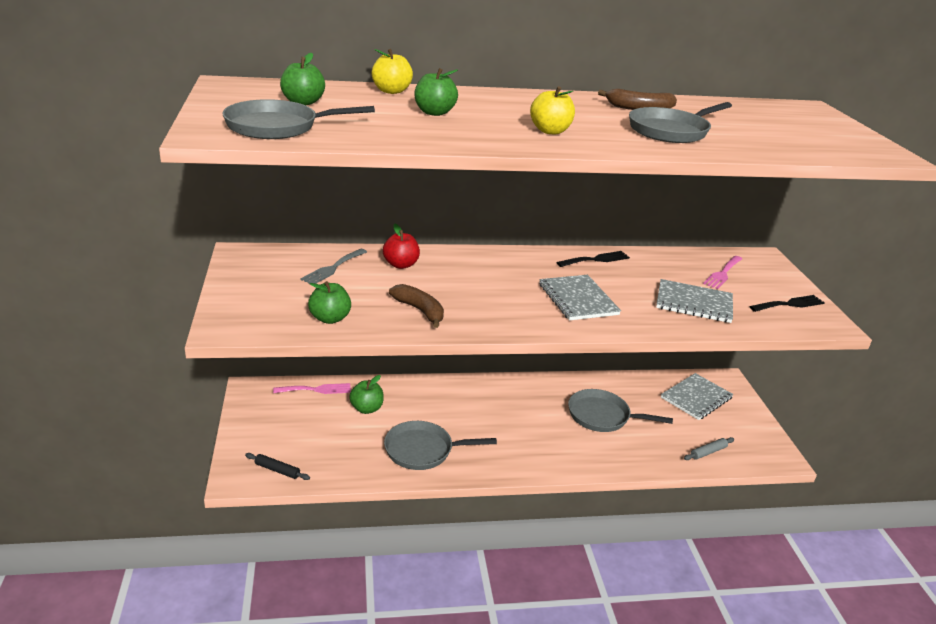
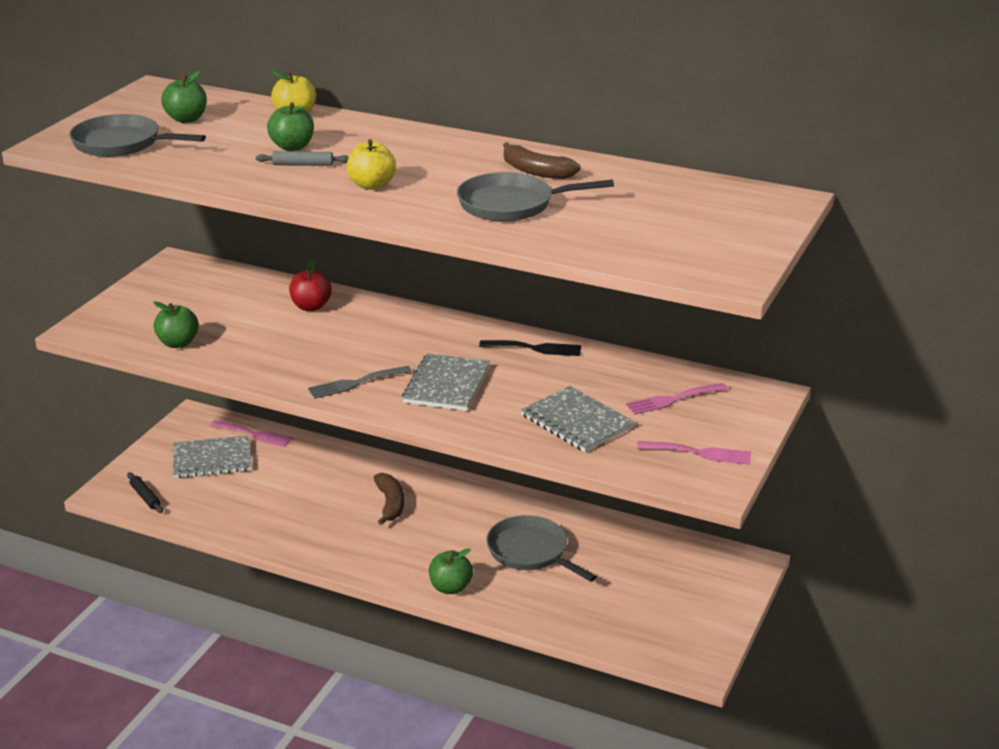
camera: 35 degrees right, 0 degrees up
(333, 268) = (240, 296): grey fork -> grey fork (355, 383)
(366, 409) = (283, 467): green apple -> green apple (450, 587)
(420, 311) = (268, 356): brown banana -> brown banana (390, 504)
(423, 450) = (296, 523): grey pan -> none
(696, 398) = (678, 569): grey notebook -> grey notebook (212, 459)
(708, 452) = (611, 628): grey rolling pin -> grey rolling pin (303, 165)
(789, 304) = (700, 453): black fork -> pink fork

